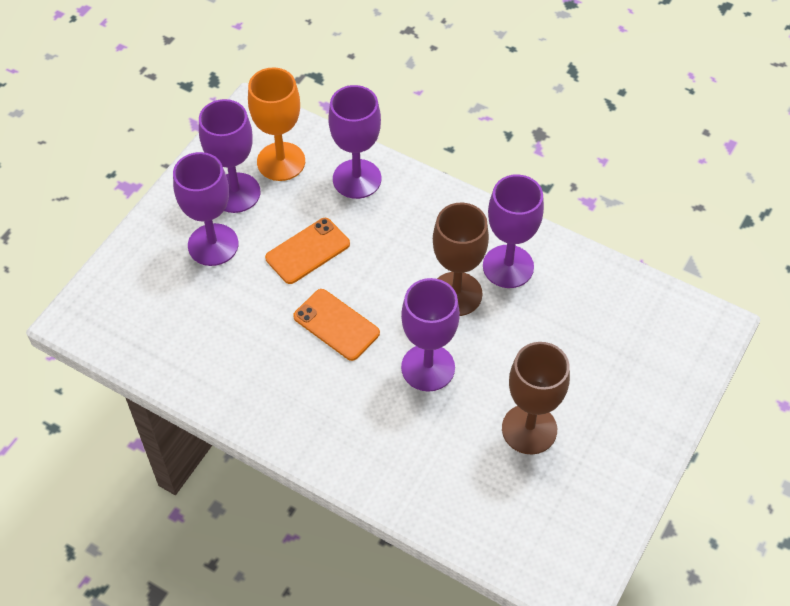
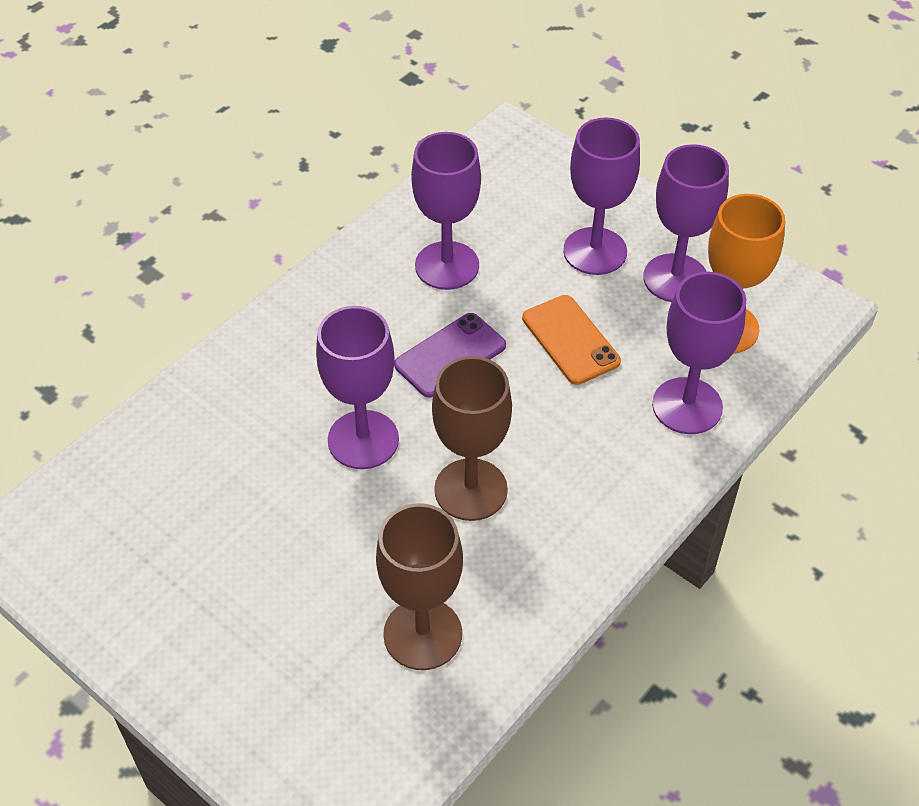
camera: 100 degrees right, 5 degrees down
(336, 325) = (450, 355): orange phone -> purple phone
(508, 266) = (505, 561): purple goblet -> purple goblet (447, 266)
(529, 429) = (240, 534): brown goblet -> brown goblet (422, 634)

